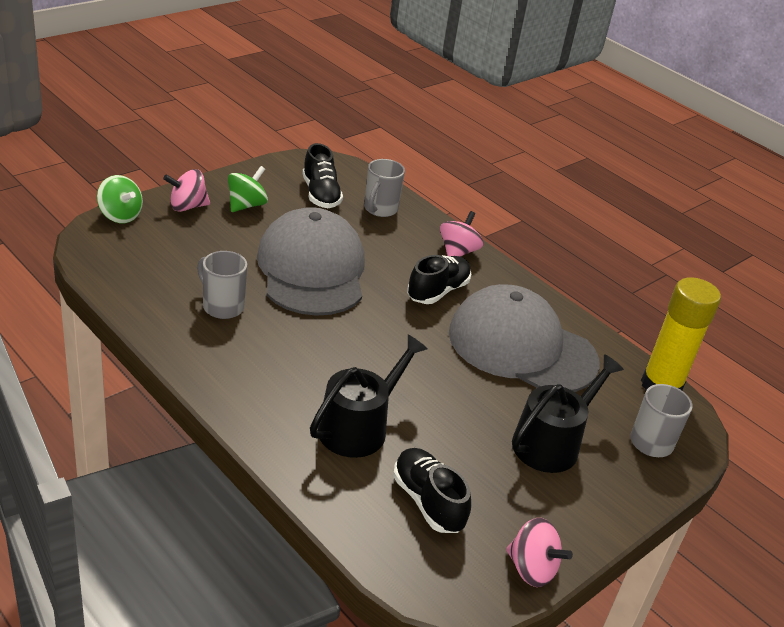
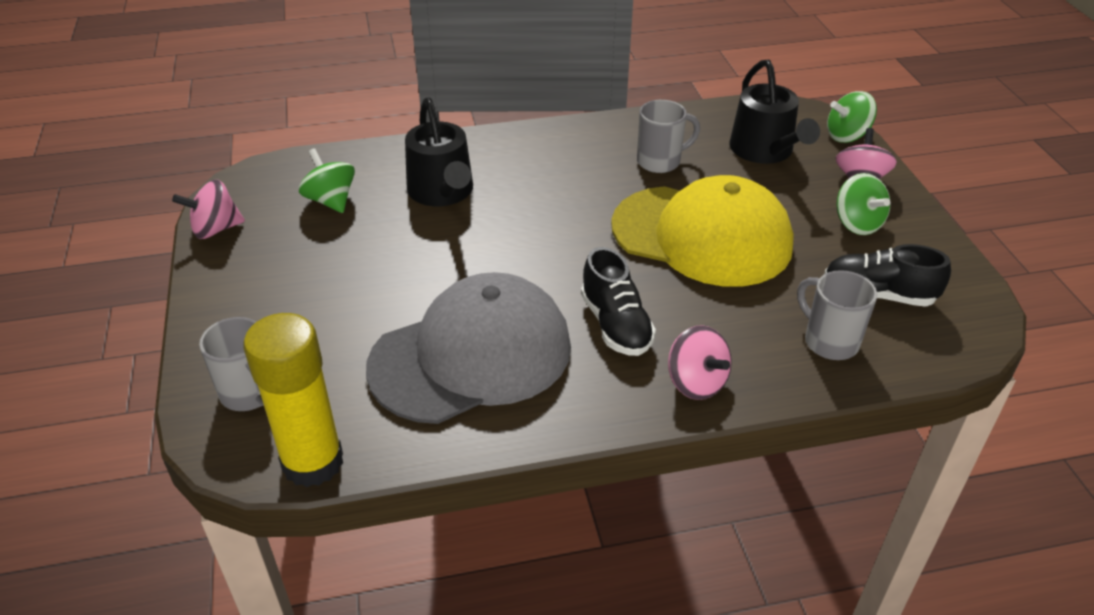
camera: 125 degrees right, 5 degrees up
(312, 269) = (702, 236): grey cap -> yellow cap
(428, 501) = (331, 200): black shoe -> green spinning top
(551, 443) = (320, 307): black watering can -> black watering can (765, 151)

